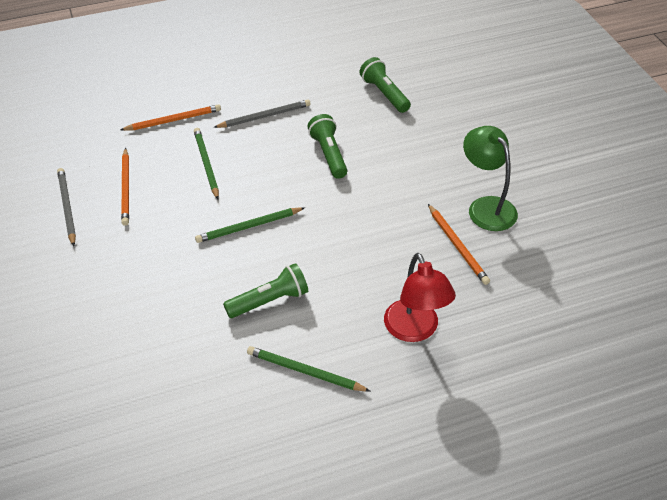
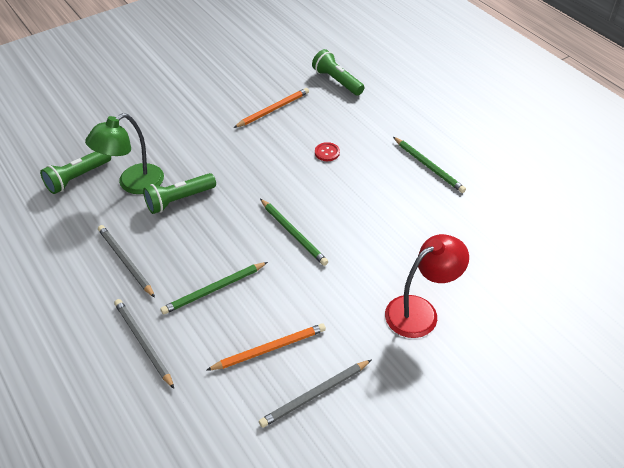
camera: 105 degrees left, 0 degrees up
(173, 120) = (143, 343): orange pencil -> grey pencil
(269, 301) = (372, 200): green flashlight -> green flashlight (337, 81)
(305, 372) = (428, 166): green pencil -> green pencil turned 45 degrees counterclockwise
(363, 279) = (327, 152): none -> red button
(415, 330) = (364, 120): red lamp -> red lamp (420, 311)
(486, 207) = (225, 100): green lamp -> green lamp (133, 184)

